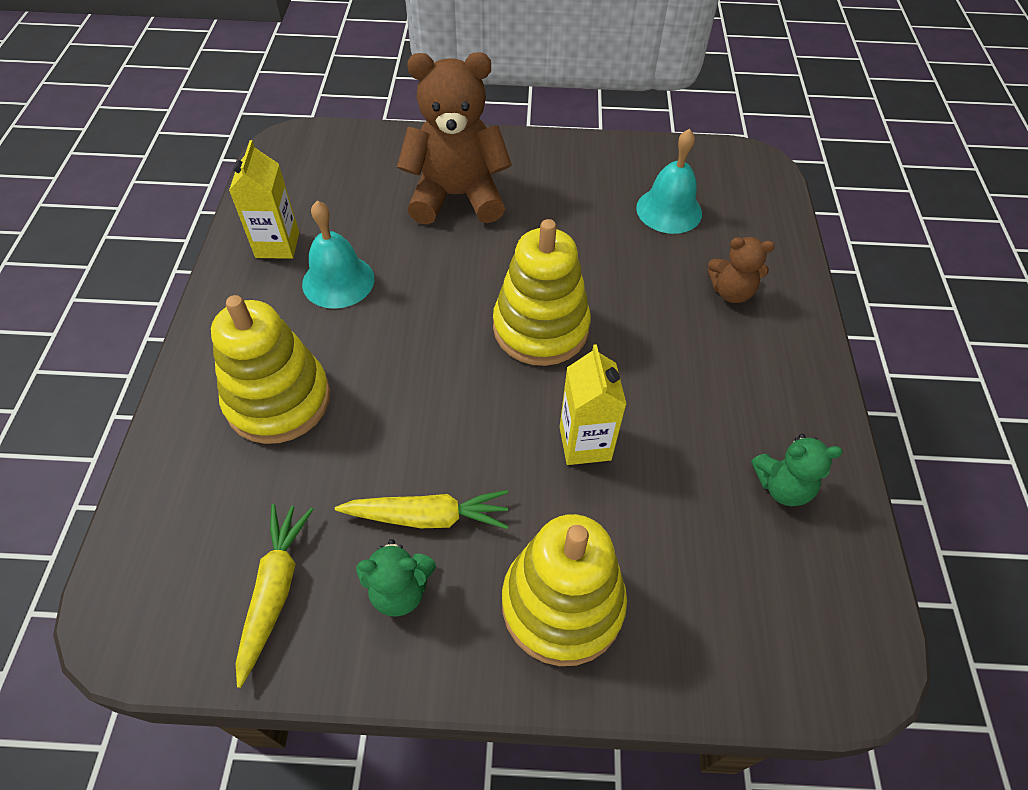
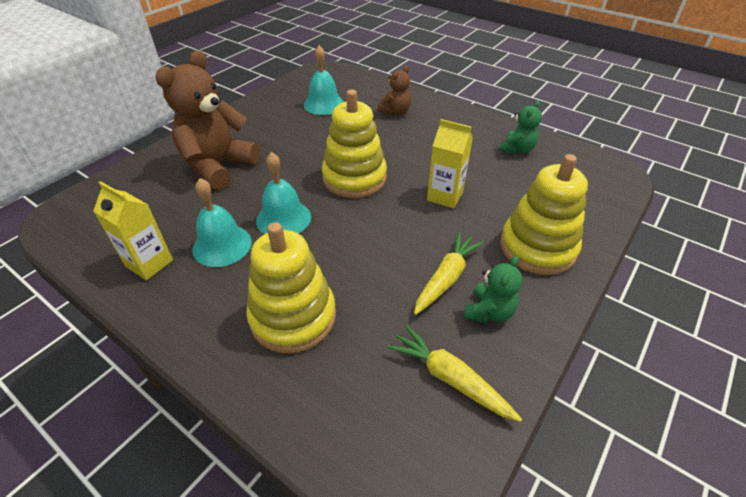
camera: 55 degrees left, 10 degrees down
(415, 305) = (283, 218): none -> turquoise bell

